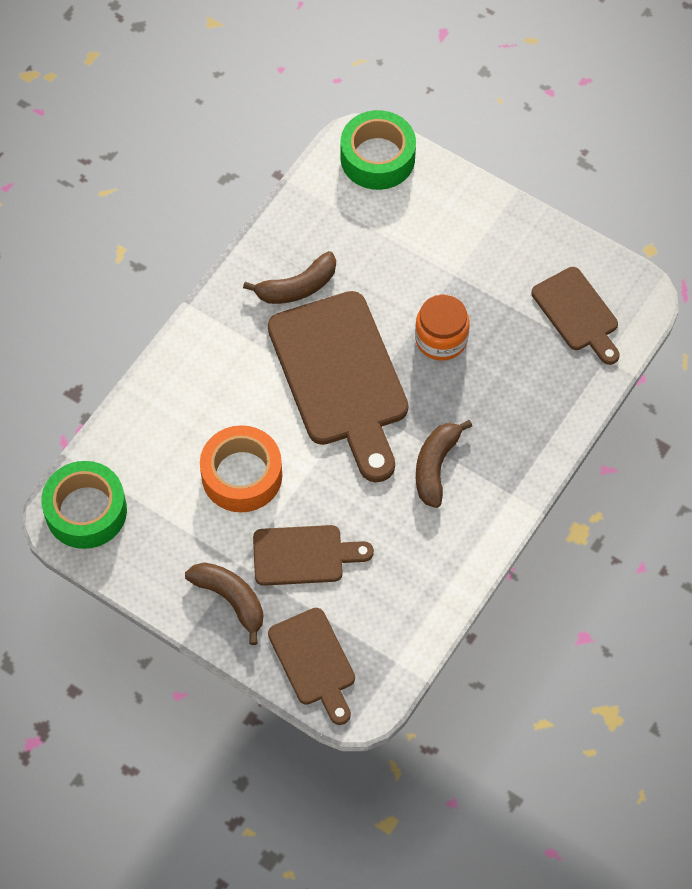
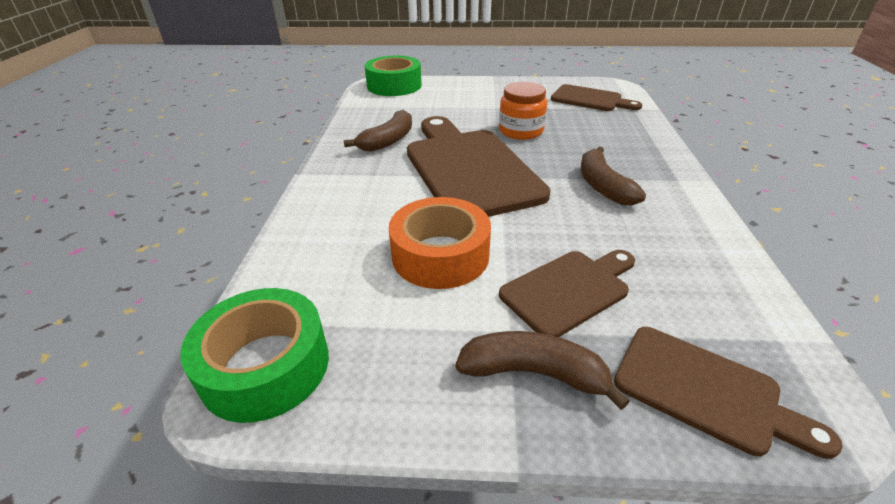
camera: 30 degrees left, 25 degrees down
(340, 377) = (469, 168): brown cutting board -> brown cutting board turned 150 degrees counterclockwise

